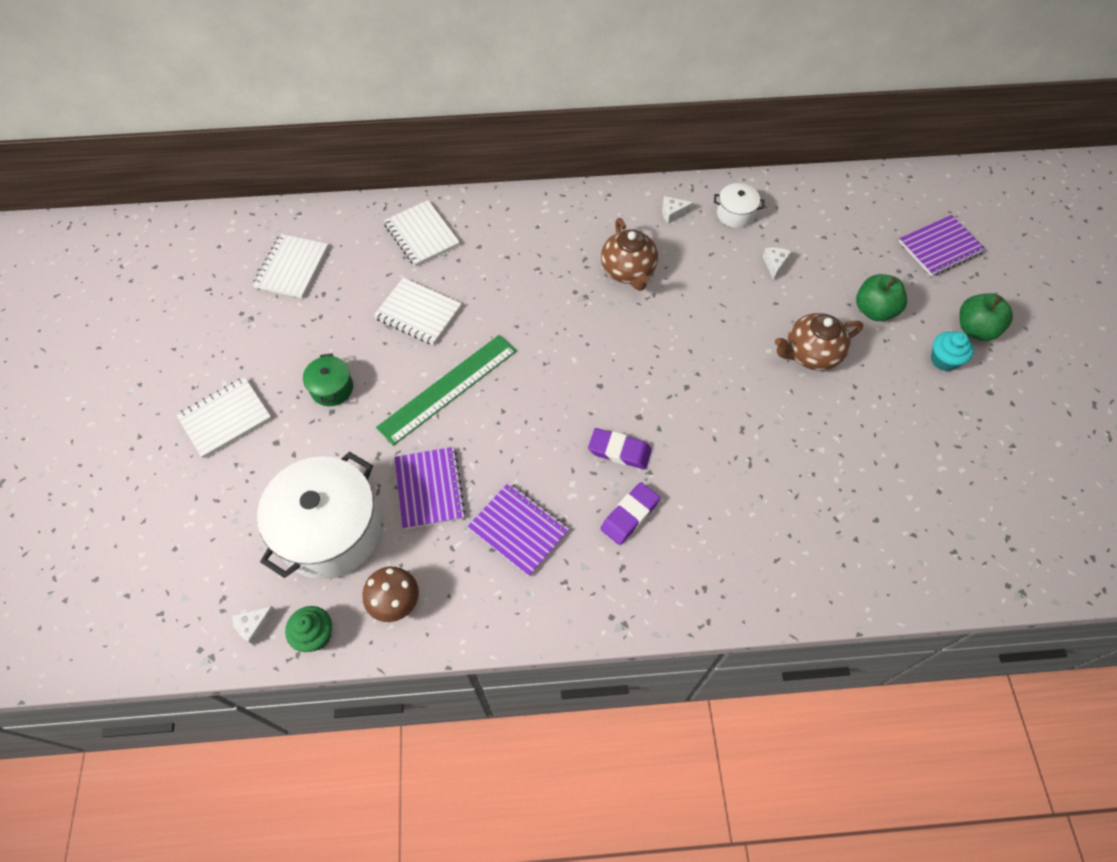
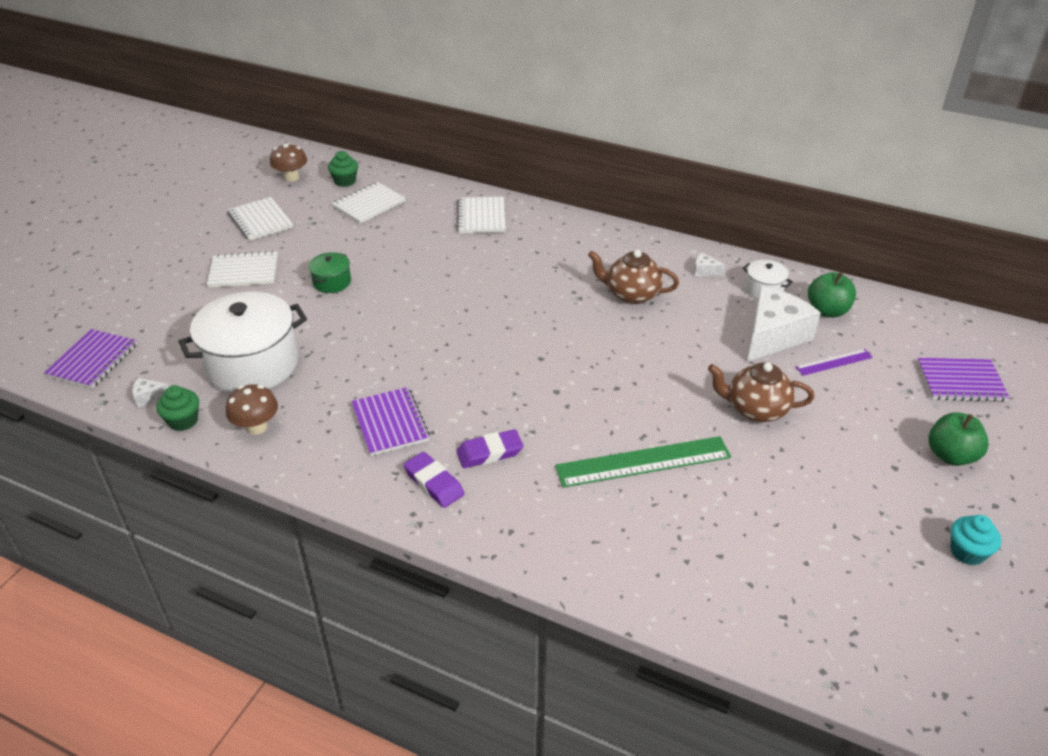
camera: 30 degrees right, 20 degrees down
(175, 265) = (291, 177): none -> brown mushroom
(241, 246) = (345, 181): none -> green cupcake
(418, 313) = (436, 261): white notebook -> white notebook (260, 221)
(429, 489) = (346, 369): purple notebook -> purple notebook (93, 360)
(448, 388) = (416, 314): green ruler -> green ruler (643, 461)
(619, 451) = (519, 407): purple eraser -> purple eraser (434, 483)
(628, 271) = (631, 294): brown teapot -> brown teapot turned 90 degrees clockwise
(774, 264) = (773, 336): white cheese -> white cheese, size x2.49
(838, 272) = (834, 362): none -> purple ruler
(874, 310) = (849, 402): green apple -> green apple (827, 311)
(944, 360) = (895, 466): turquoise cupcake -> turquoise cupcake (967, 552)

